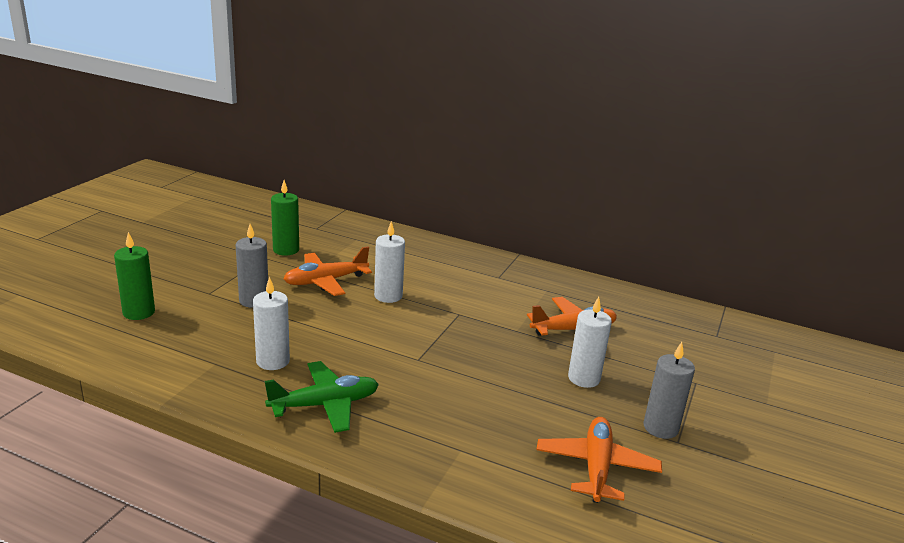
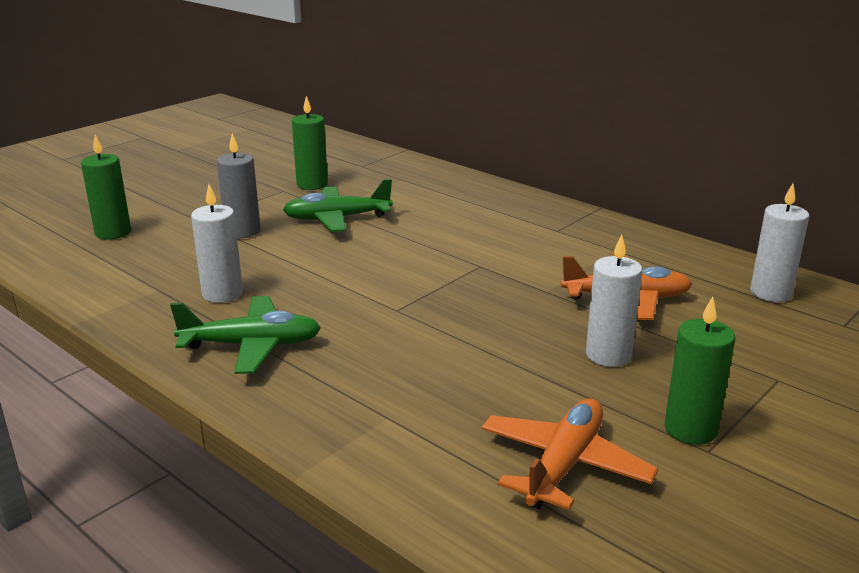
camera: 20 degrees right, 0 degrees up
(325, 281) = (337, 219): orange plane -> green plane
(388, 296) = (402, 239): white candle -> white candle (770, 293)
(660, 428) = (690, 429): grey candle -> green candle

